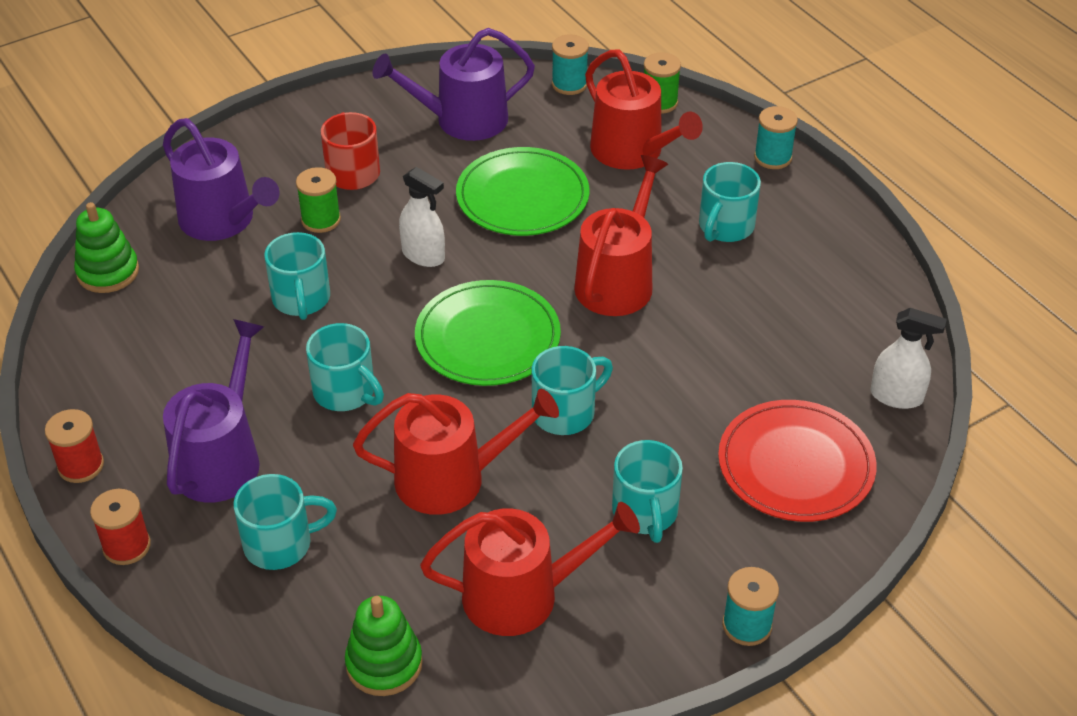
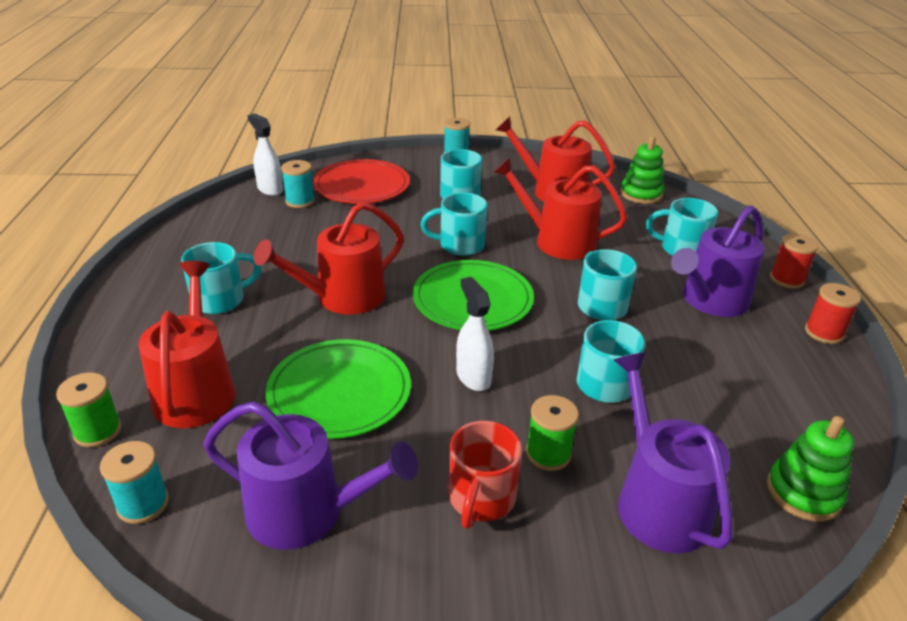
camera: 150 degrees left, 10 degrees down
(772, 157) = (102, 333): turquoise spool -> turquoise spool (300, 201)

